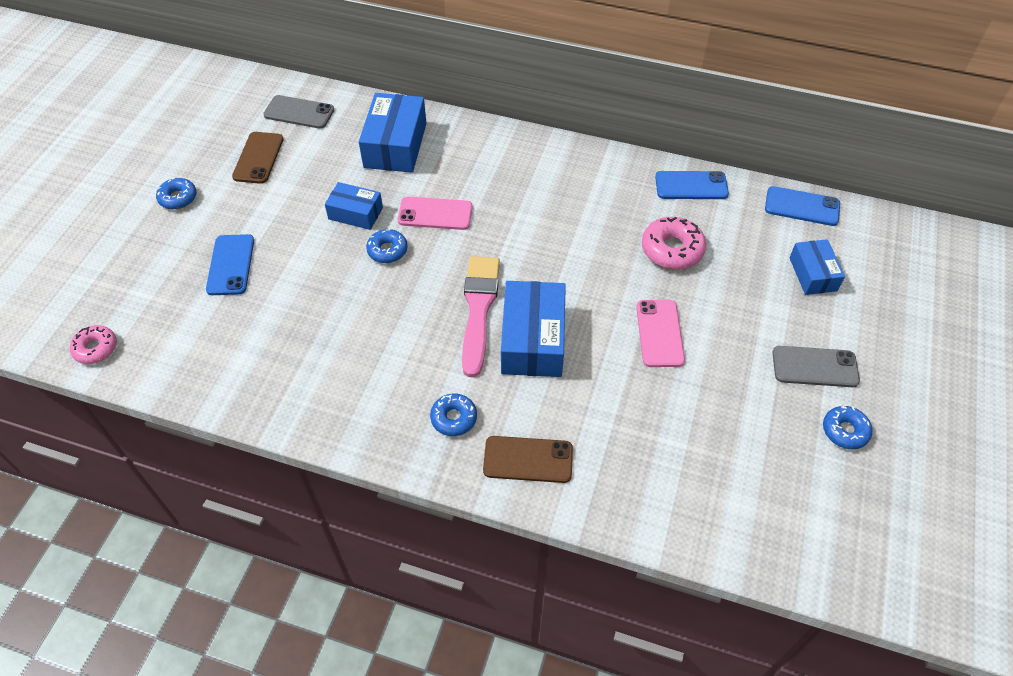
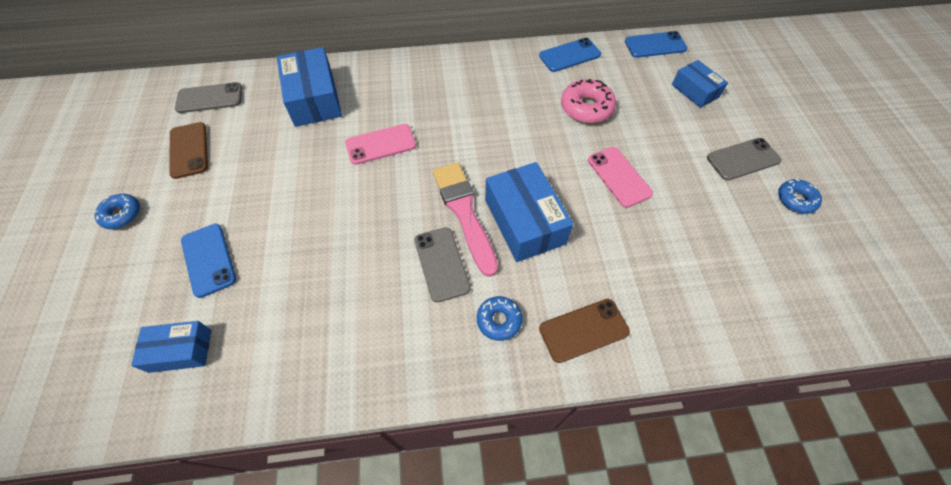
camera: 25 degrees left, 5 degrees up
(96, 348) = (95, 406): pink donut -> none
(355, 213) = (308, 168): blue box -> blue box (180, 350)
(387, 250) = (355, 191): blue donut -> none
(430, 348) = (441, 264): none -> grey phone

